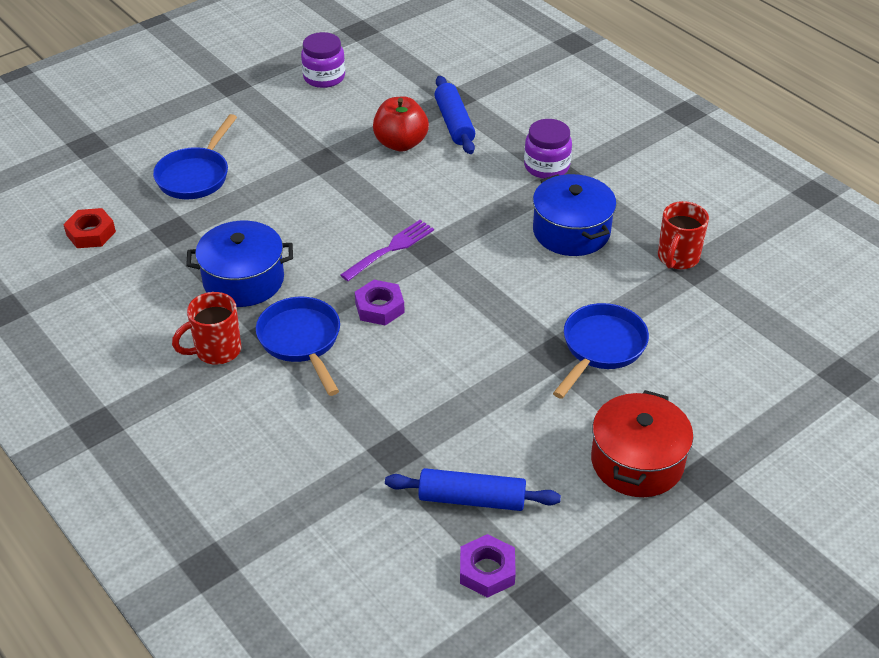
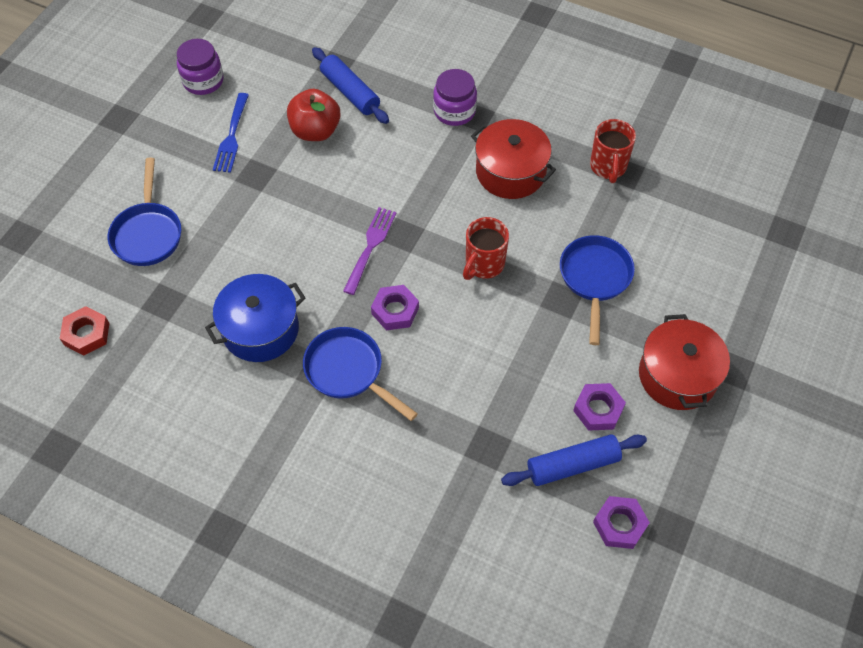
camera: 25 degrees left, 15 degrees up
(216, 351) = (280, 412): red mug -> red mug (483, 265)
(321, 125) = (232, 135): none -> blue fork
(530, 461) = (598, 409): none -> purple nut
(571, 231) = (510, 172): blue pot -> red pot

